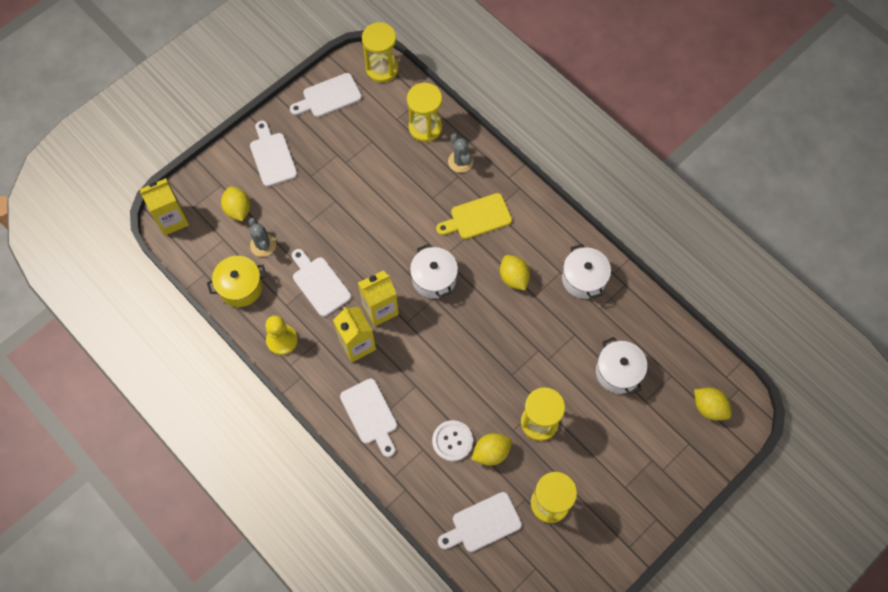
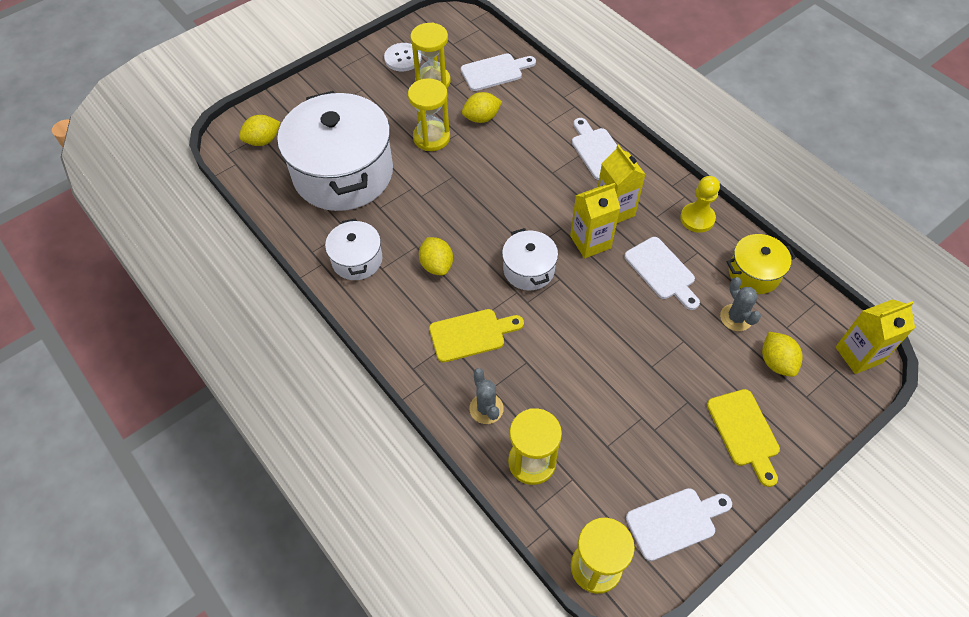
camera: 175 degrees left, 10 degrees down
(272, 156) = (744, 432): white cutting board -> yellow cutting board
(452, 441) = (517, 128): white button -> white button (403, 58)
(618, 372) = (343, 173): white pot -> white pot, size x2.11
(709, 407) = (263, 141): yellow lemon -> yellow lemon turned 75 degrees counterclockwise

